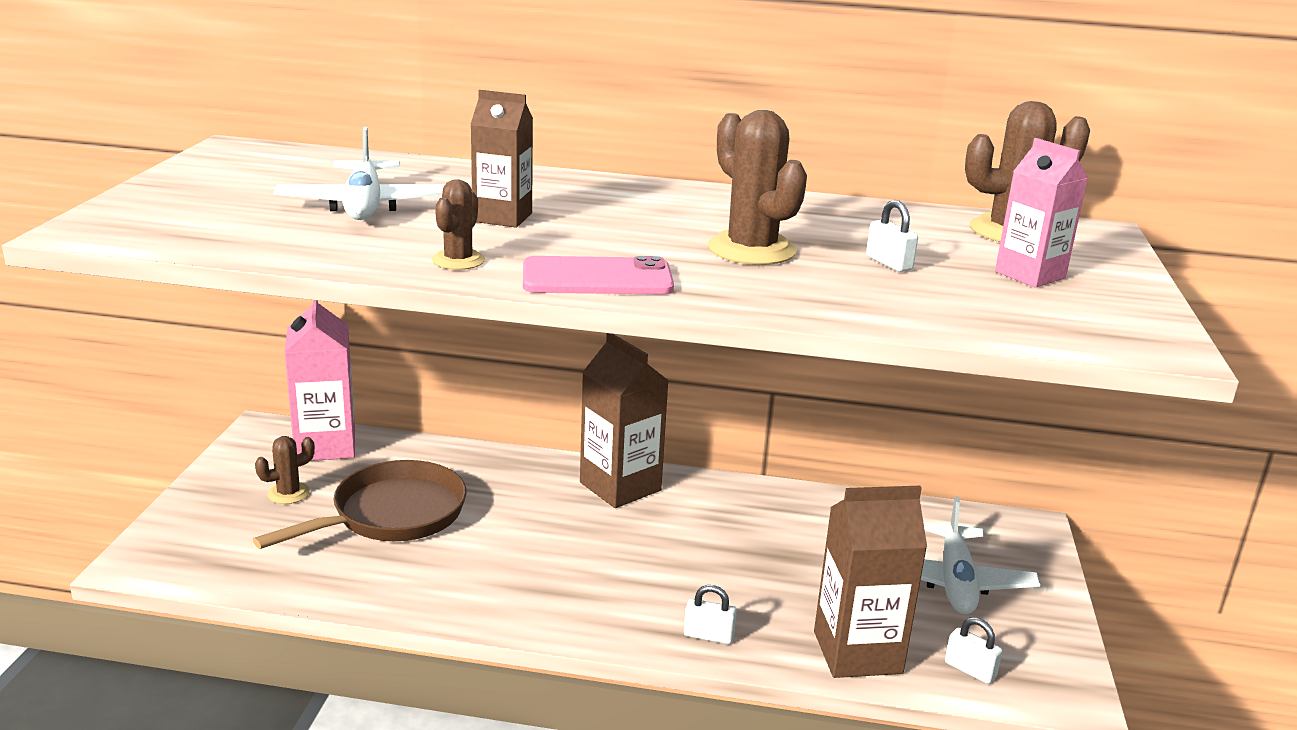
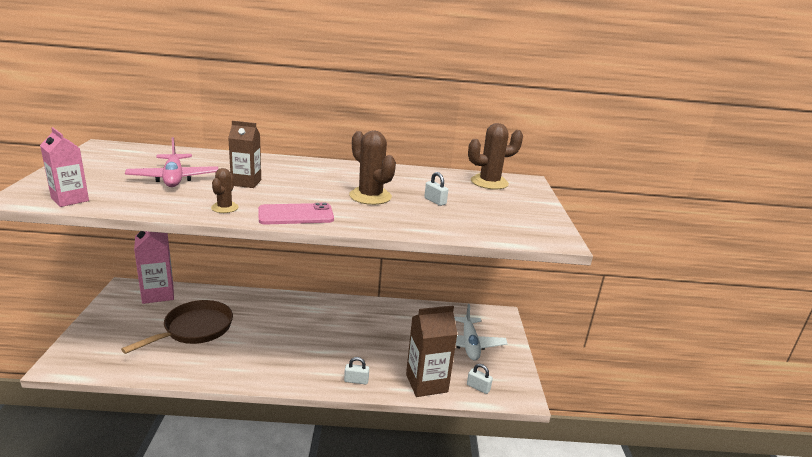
camera: 10 degrees left, 0 degrees up
(288, 493) = (139, 321): brown cactus -> none
(364, 206) = (174, 178): white plane -> pink plane
(620, 486) = (309, 306): brown carton -> none
(1030, 275) = (499, 205): pink carton -> pink carton (70, 199)

